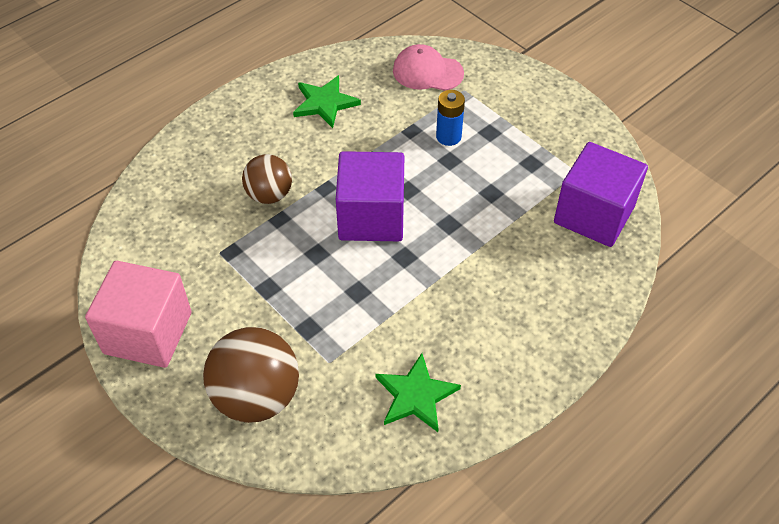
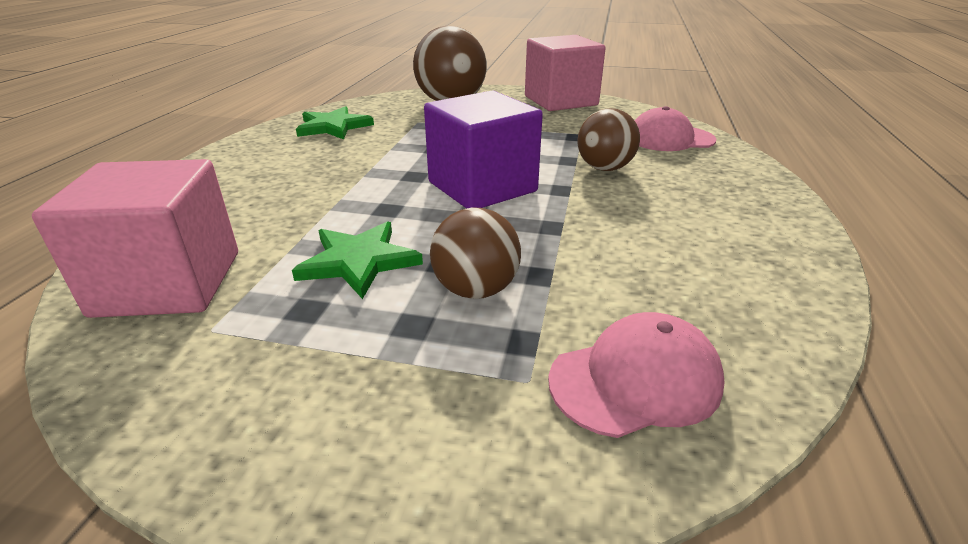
camera: 145 degrees right, 20 degrees down
(168, 206) = (670, 139): none -> pink cap
(325, 103) = (700, 256): green star -> green star (359, 261)
(448, 136) = (475, 290): blue battery -> brown ball
(594, 214) = (169, 283): purple cube -> pink cube

